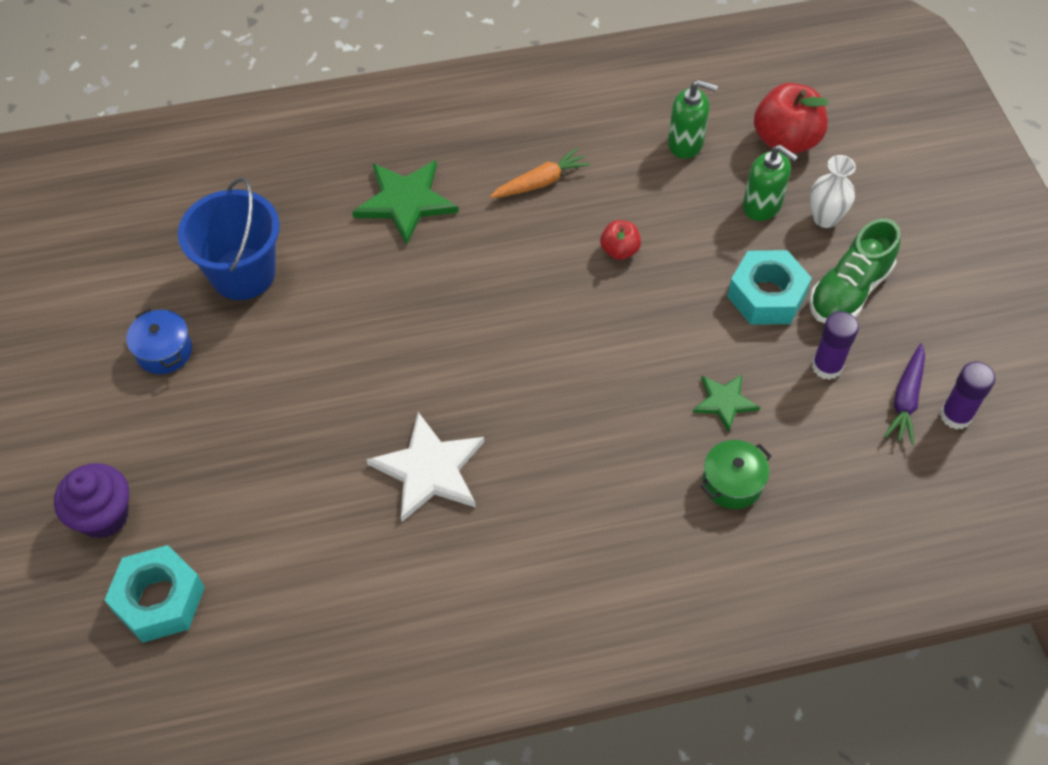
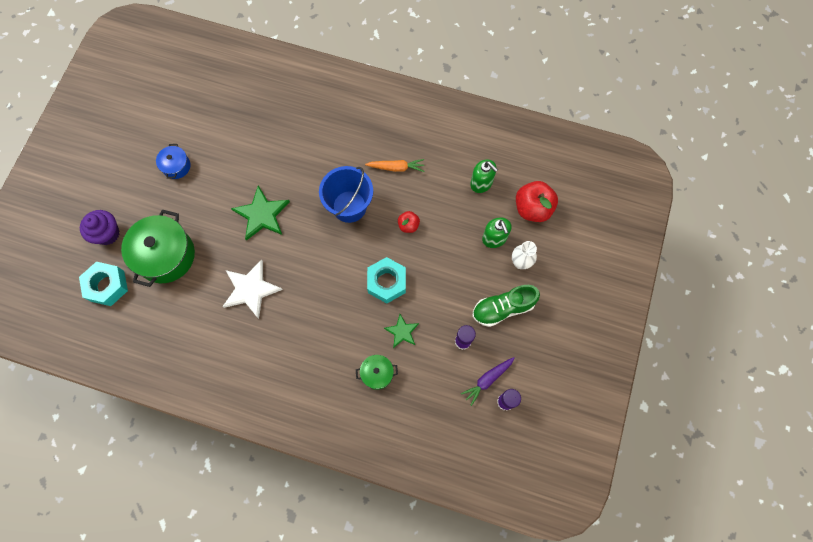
camera: 30 degrees right, 15 degrees up
(239, 495) = (166, 255): none -> green pot
(243, 274) = (232, 144): blue bucket -> blue bucket (349, 206)
(406, 201) = (327, 144): green star -> green star (262, 214)
(766, 296) = (461, 288): turquoise nut -> turquoise nut (386, 282)

